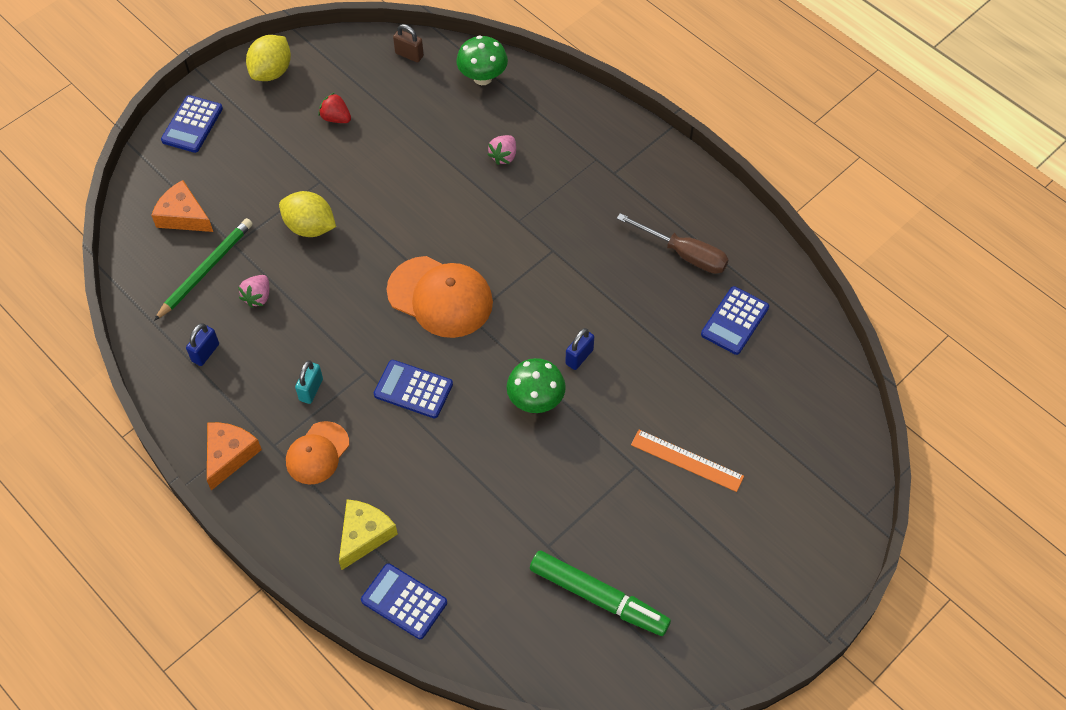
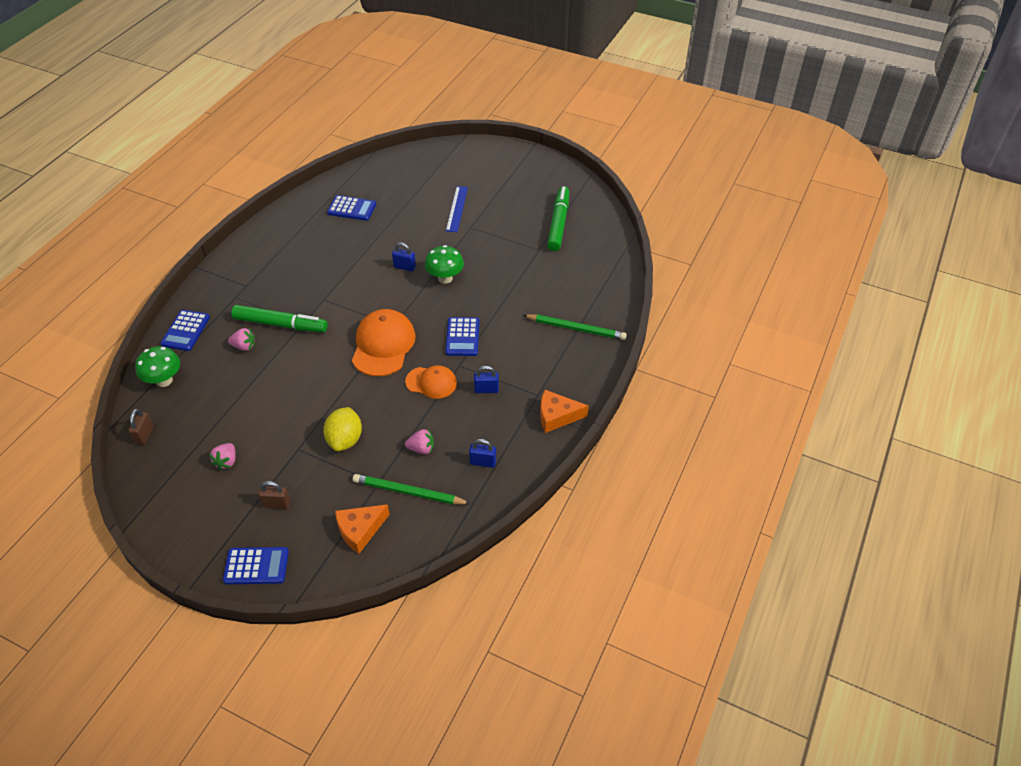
camera: 110 degrees left, 10 degrees down
(183, 216) = (360, 530): orange cheese -> orange cheese turned 45 degrees clockwise
(257, 152) = (276, 504): none -> brown padlock
(271, 71) = (180, 528): yellow lemon -> none
(311, 390) = (486, 390): turquoise padlock -> blue padlock
(317, 453) = (532, 370): orange cap -> orange cap (431, 382)
(336, 118) = (226, 461): red strawberry -> pink strawberry
(364, 535) = (576, 329): yellow cheese -> green pencil
(404, 601) = (607, 298): blue calculator -> blue calculator (186, 331)
(526, 197) = (280, 324): none -> green marker
(684, 254) = (307, 239): brown screwdriver -> none
(687, 460) = (457, 209): orange ruler -> blue ruler

